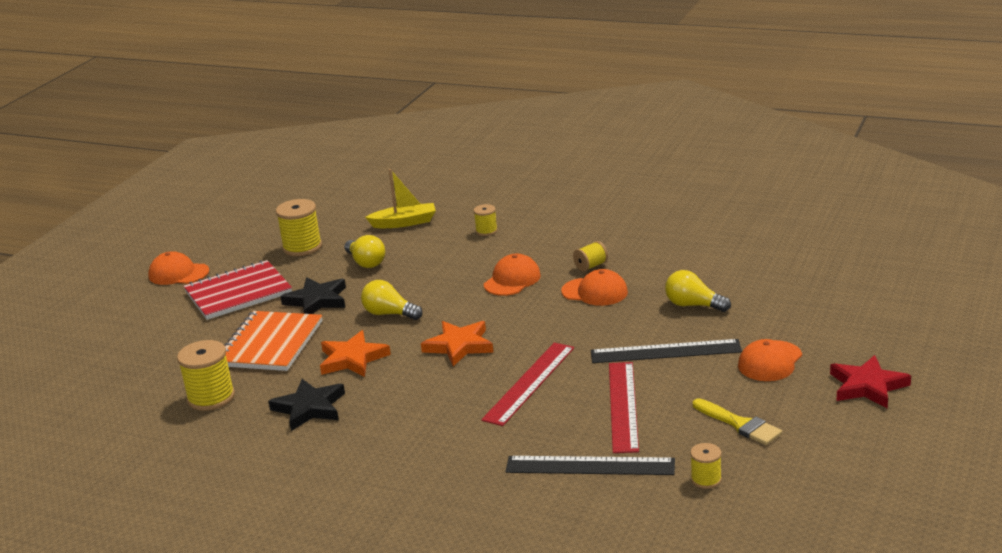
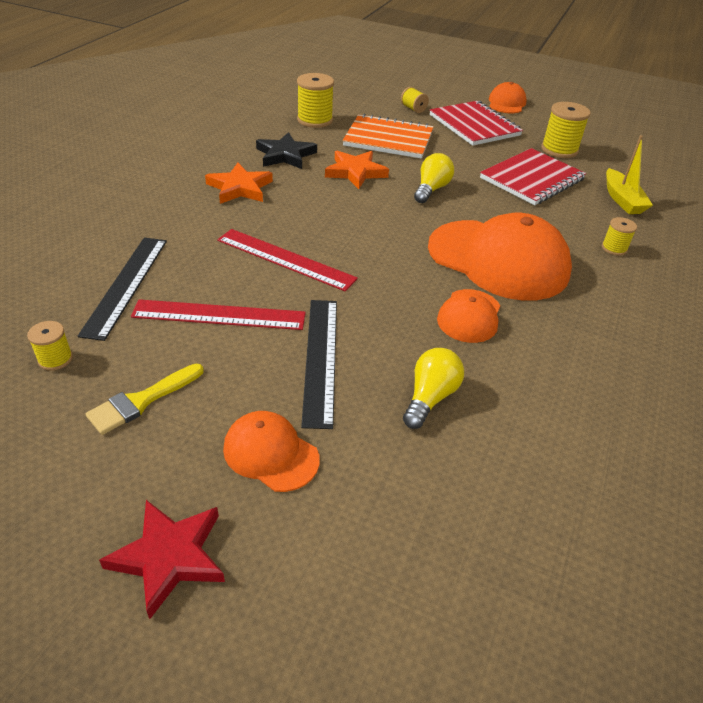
camera: 85 degrees right, 15 degrees up
(317, 300) = (459, 157): black star -> none
(366, 262) = (532, 179): yellow light bulb -> red notebook
(459, 346) = (365, 223): orange star -> orange star (240, 188)
(512, 280) = (498, 259): orange cap -> orange cap, size x1.99
(591, 266) = (534, 318): yellow spool -> yellow spool (413, 109)

